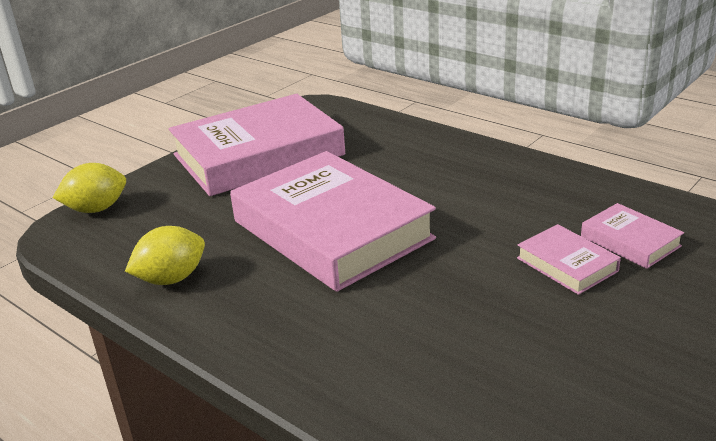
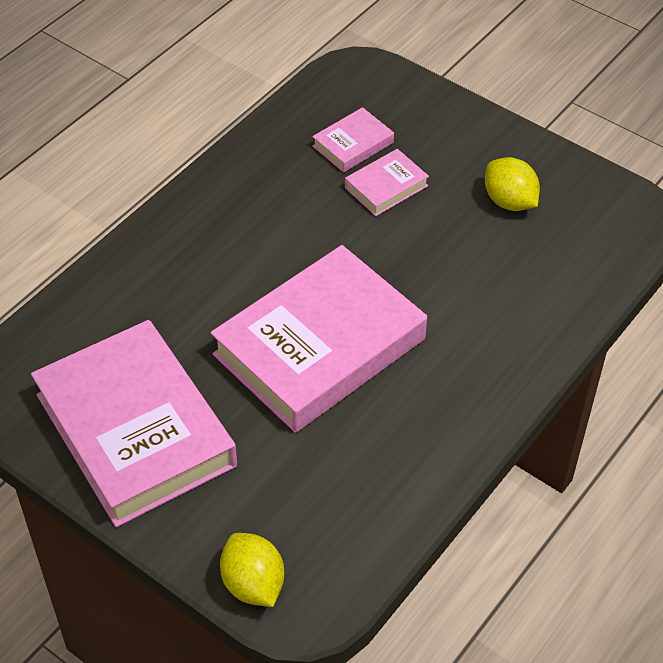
camera: 95 degrees left, 20 degrees up
(171, 279) = (402, 472): yellow lemon -> yellow lemon (509, 201)

